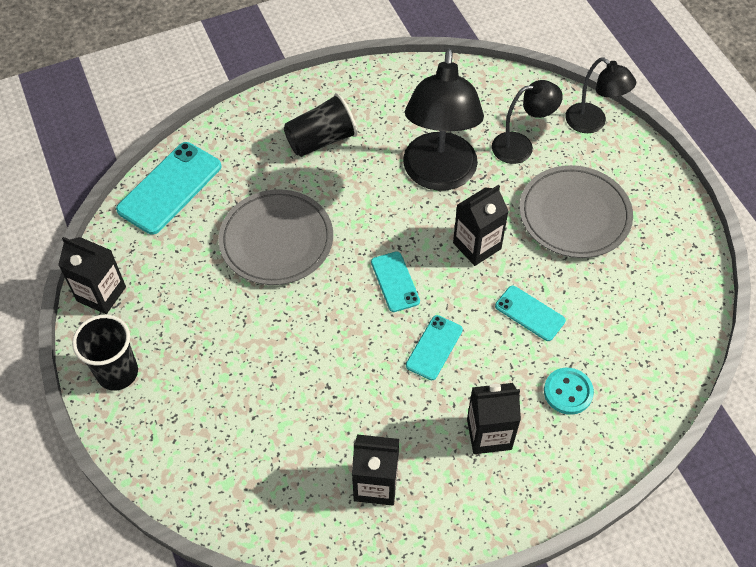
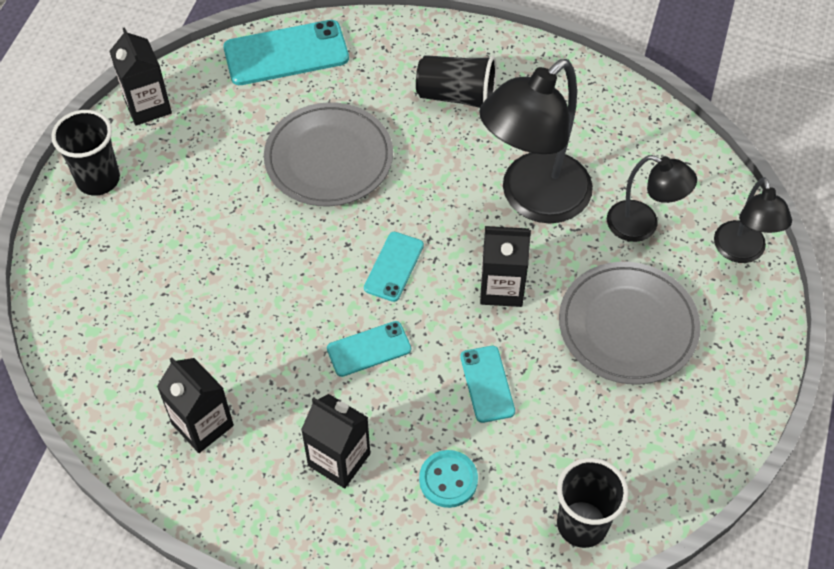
camera: 40 degrees right, 0 degrees up
(669, 356) = (582, 524): none -> black cup

